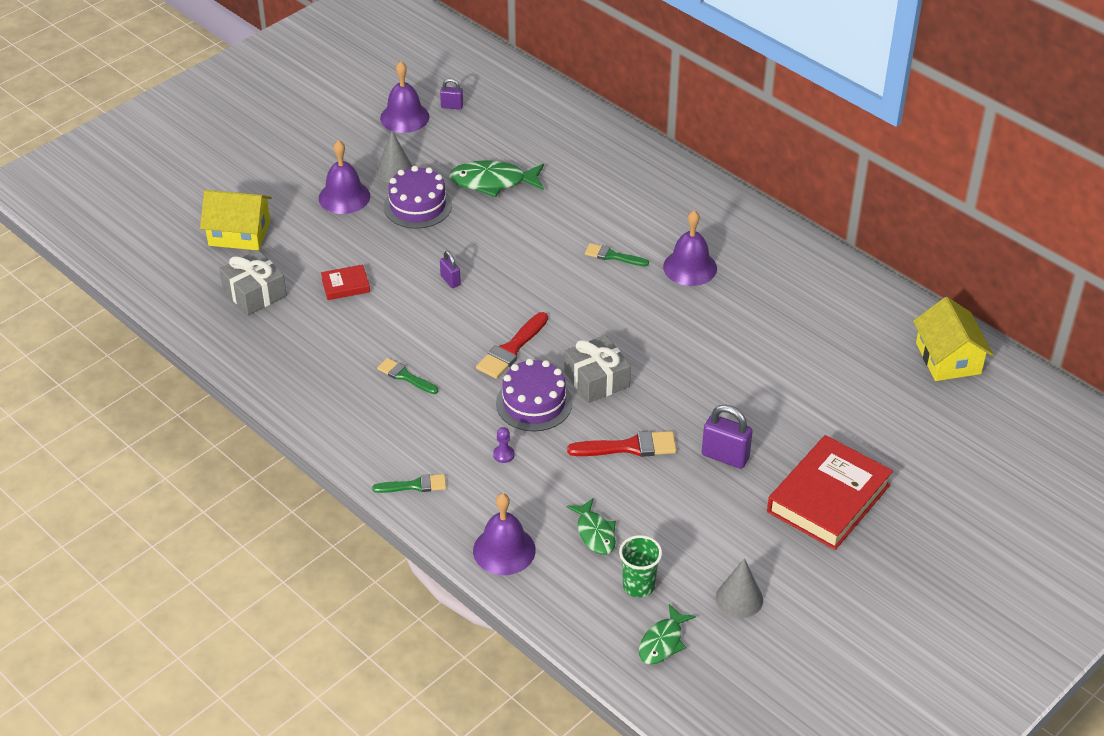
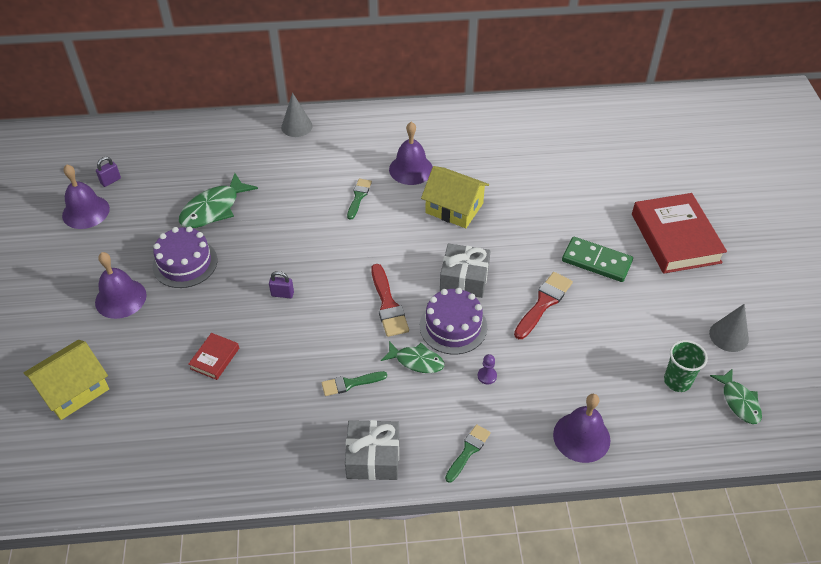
camera: 50 degrees left, 5 degrees up
(254, 293) = (152, 423): grey gift -> grey gift (373, 457)
(395, 171) = (133, 252): grey cone -> grey cone (296, 126)
(595, 533) = (608, 373): green fish -> green fish (416, 361)
(613, 256) = (358, 197): green brush -> green brush turned 135 degrees clockwise
(725, 456) = (596, 261): purple padlock -> green domino
(948, 358) = (605, 116): yellow house -> yellow house (454, 208)

